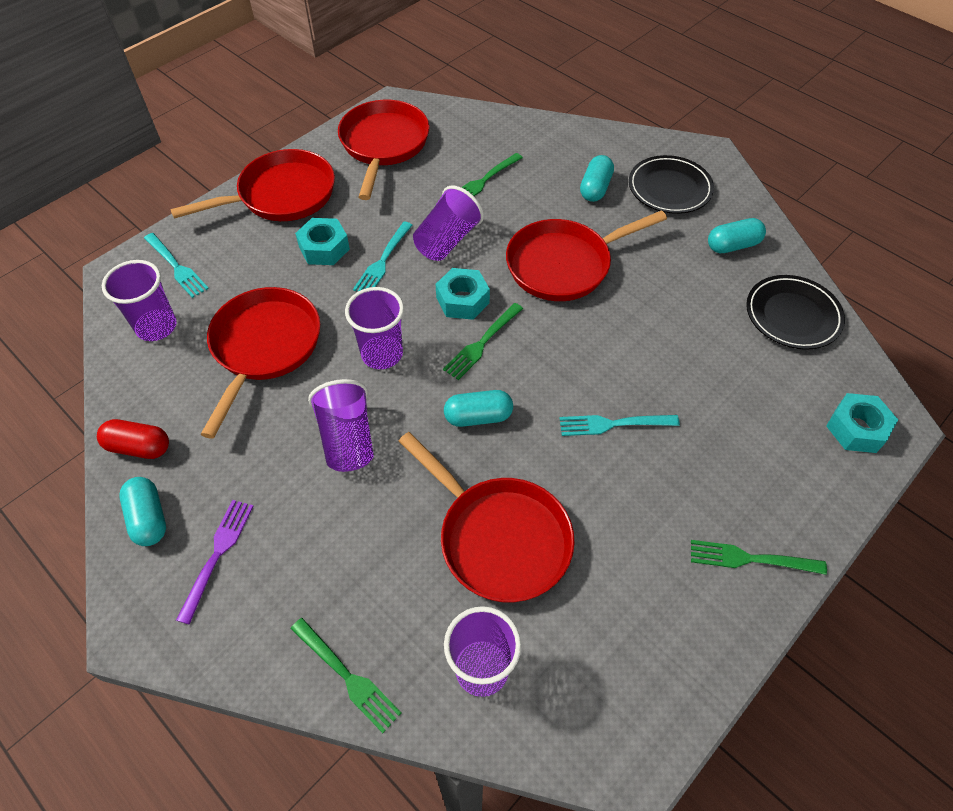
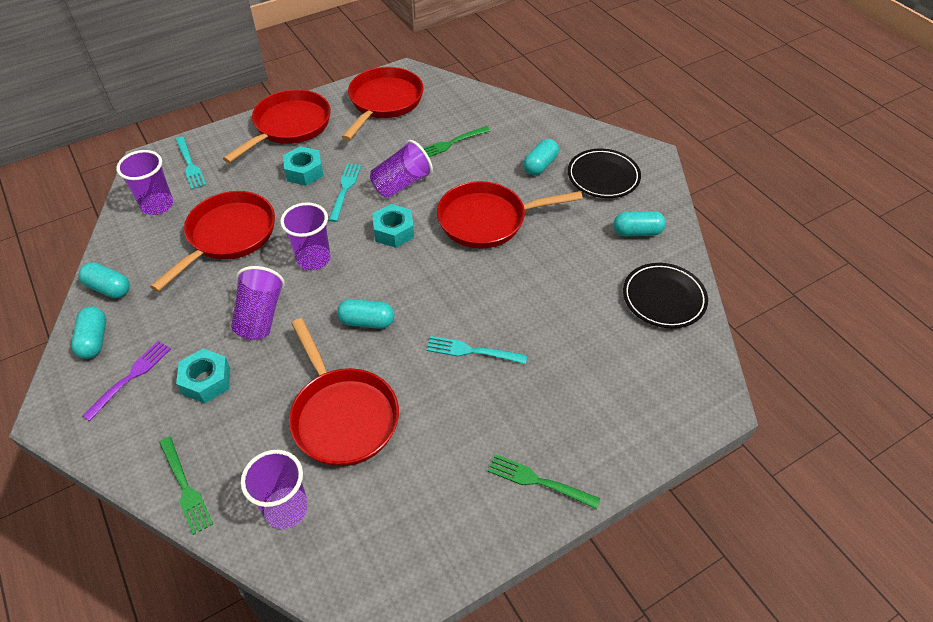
camera: 15 degrees right, 5 degrees down
(139, 447) = (109, 288): red capsule -> turquoise capsule
(281, 195) = (289, 126): red pan -> red pan turned 45 degrees counterclockwise
(383, 261) = (345, 189): turquoise fork -> turquoise fork turned 150 degrees clockwise
(482, 343) = (395, 267): green fork -> none
(856, 428) = (678, 401): turquoise nut -> turquoise nut (206, 381)

